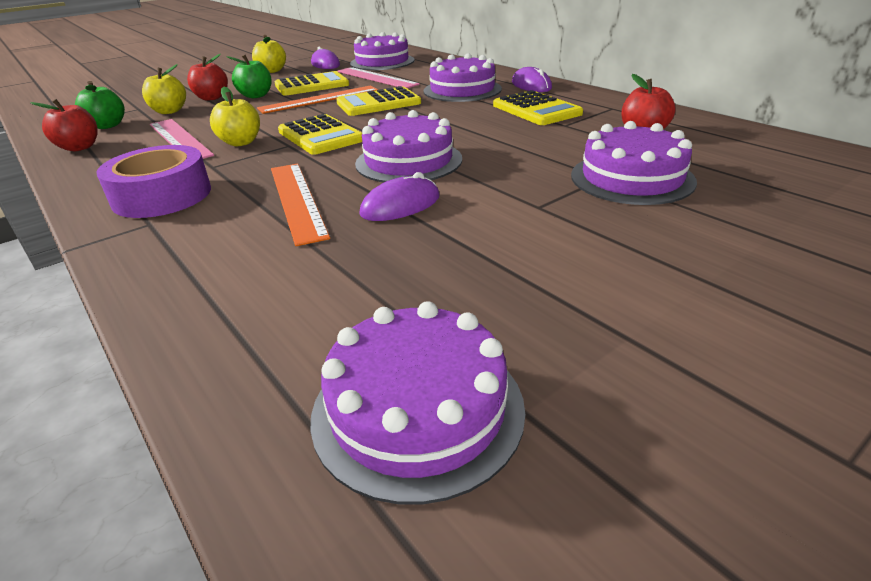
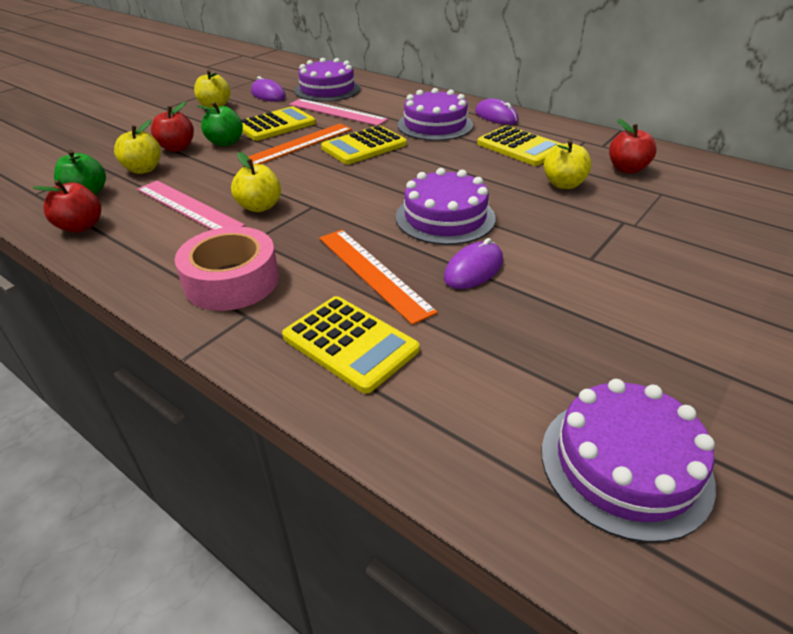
camera: 15 degrees left, 5 degrees up
(162, 196) = (232, 281): purple tape -> pink tape
(320, 136) = (336, 192): yellow calculator -> yellow calculator (350, 343)
(559, 141) = (563, 184): none -> yellow apple
(632, 178) = (647, 221): purple cake -> none

